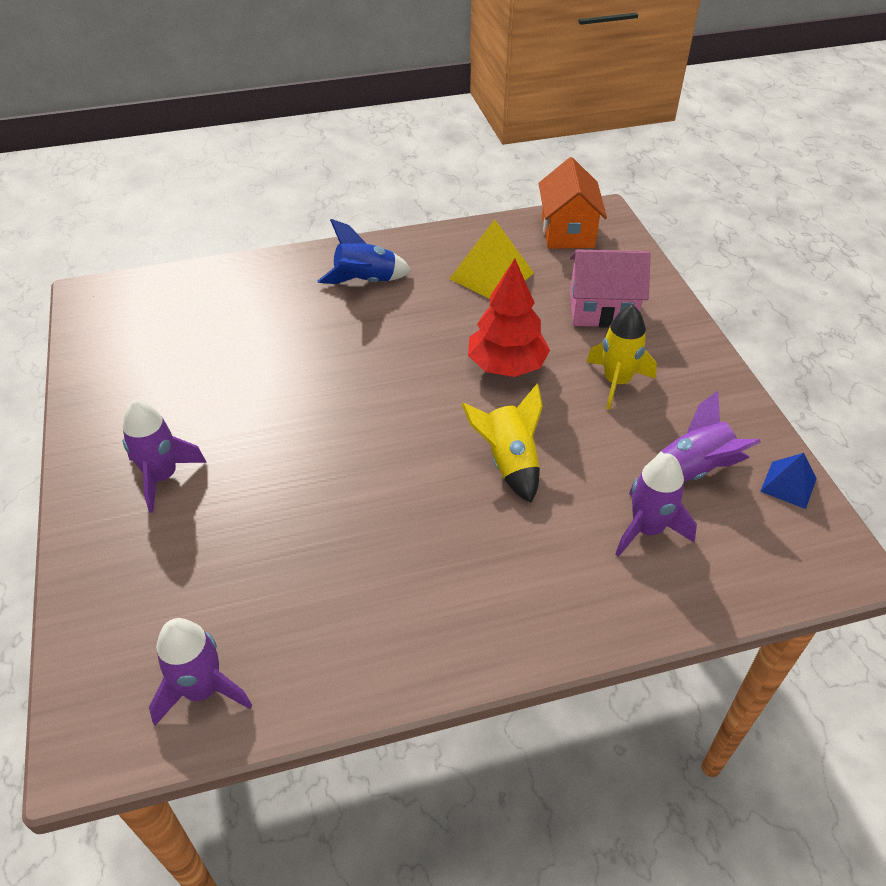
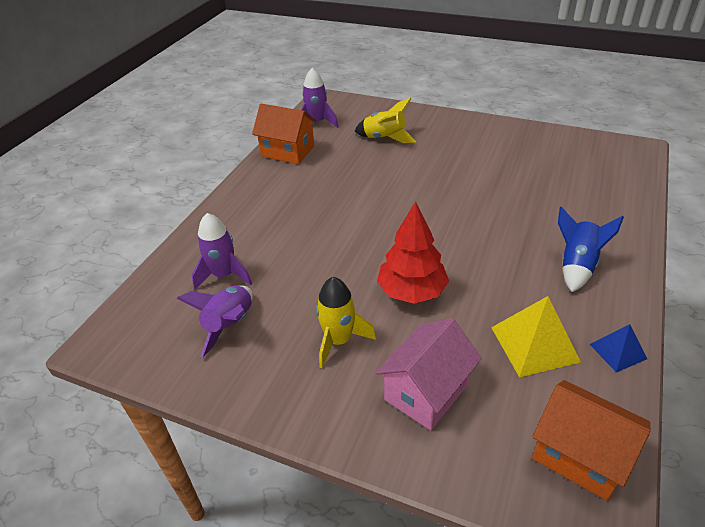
camera: 130 degrees right, 5 degrees down
(162, 477) = (444, 138): purple rocket -> none
(334, 665) = (288, 151): none -> orange house
(509, 462) = (329, 248): yellow rocket -> yellow rocket (385, 138)
(788, 484) = (163, 365): blue pyramid -> blue pyramid (618, 351)

